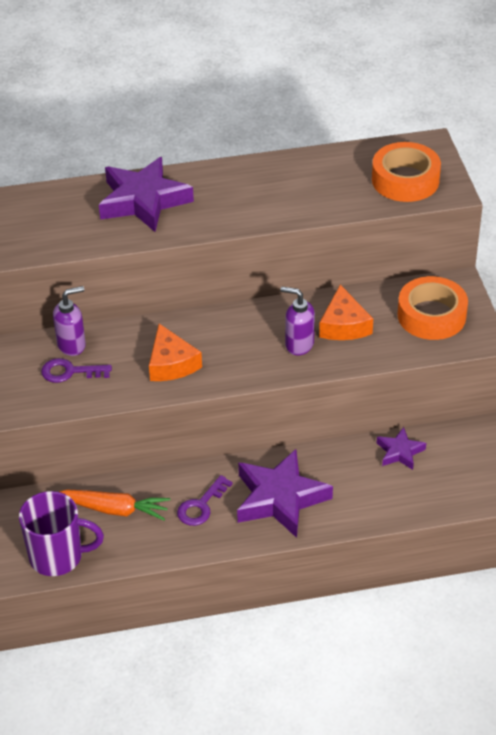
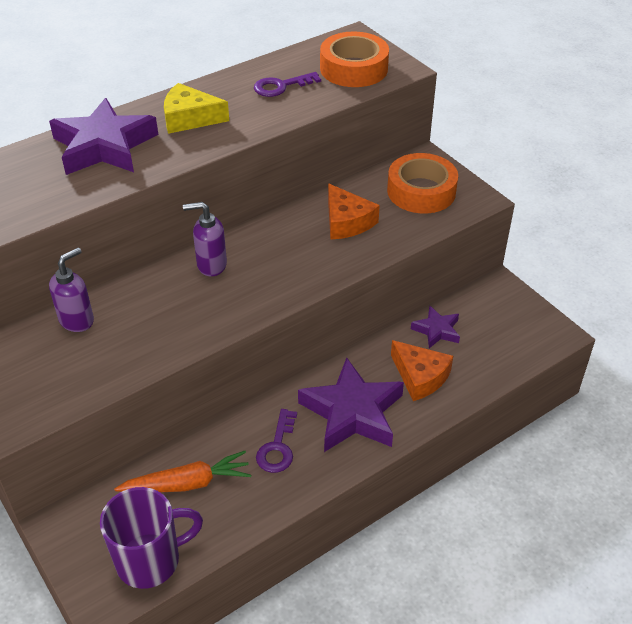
camera: 25 degrees left, 0 degrees up
(70, 372) = (89, 349): purple key -> purple key (281, 86)
(171, 363) = (196, 307): orange cheese -> orange cheese (420, 376)
(228, 193) = (190, 118): none -> yellow cheese
(299, 344) = (315, 251): purple soap dispenser -> purple soap dispenser (211, 265)

